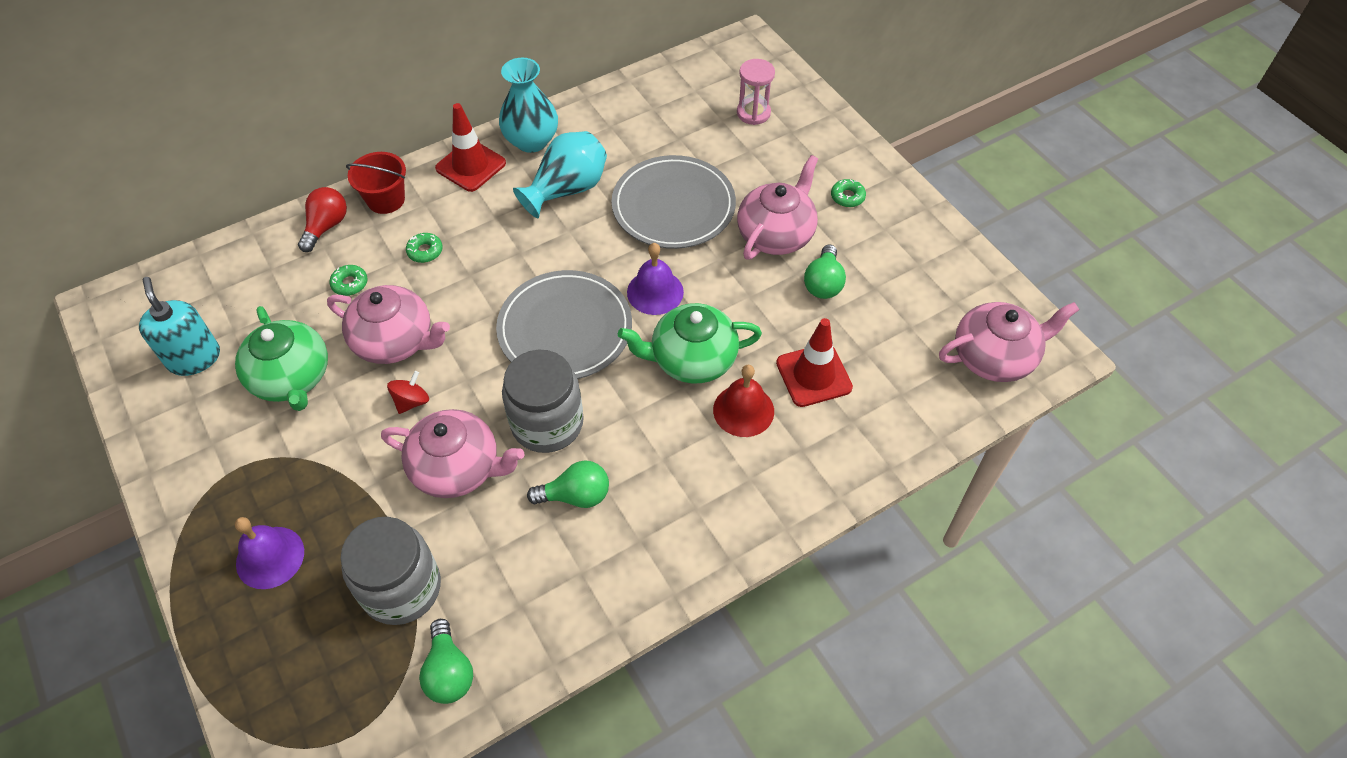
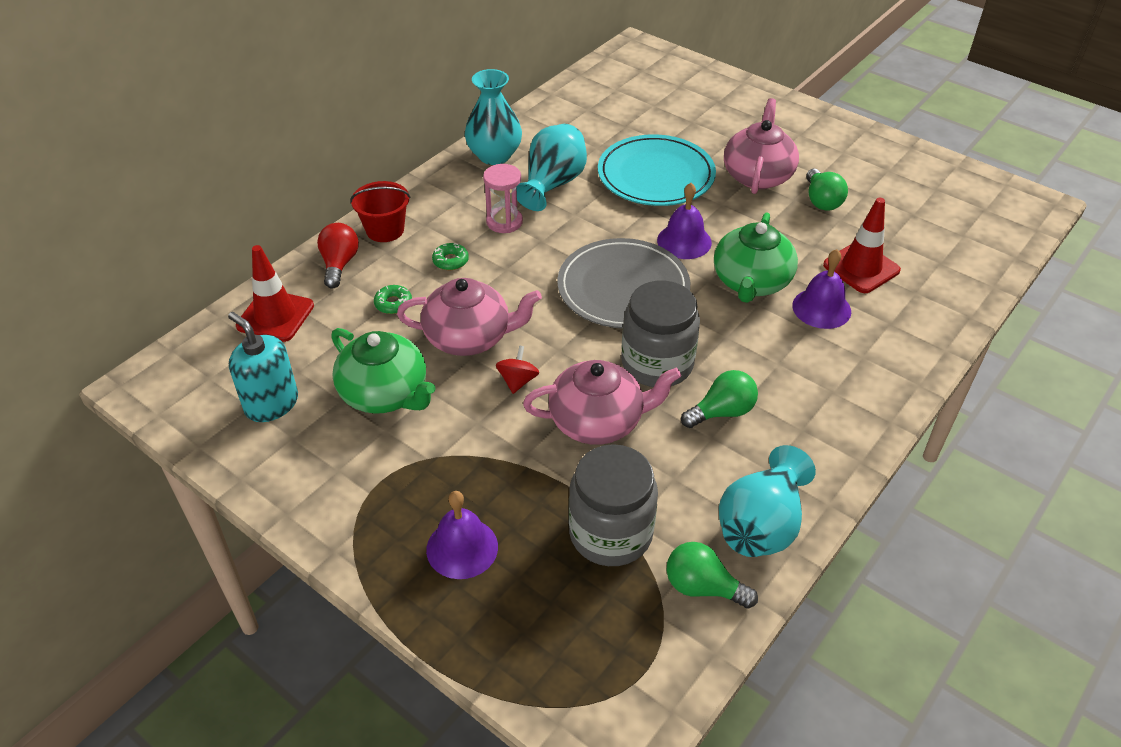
camera: 20 degrees left, 10 degrees down
(449, 672) = (703, 587): green light bulb -> green light bulb turned 150 degrees clockwise
(471, 166) = (450, 186): red traffic cone -> red traffic cone (275, 316)
(539, 628) = (761, 525): none -> turquoise vase
(673, 206) = (656, 175): grey plate -> turquoise plate
(692, 359) = (751, 282): green teapot -> green teapot turned 45 degrees counterclockwise
(743, 410) = (821, 308): red bell -> purple bell
(753, 113) = (677, 95): pink hourglass -> pink hourglass (504, 222)
(847, 197) = (797, 136): green donut -> none
(994, 357) = (993, 218): pink teapot -> none

